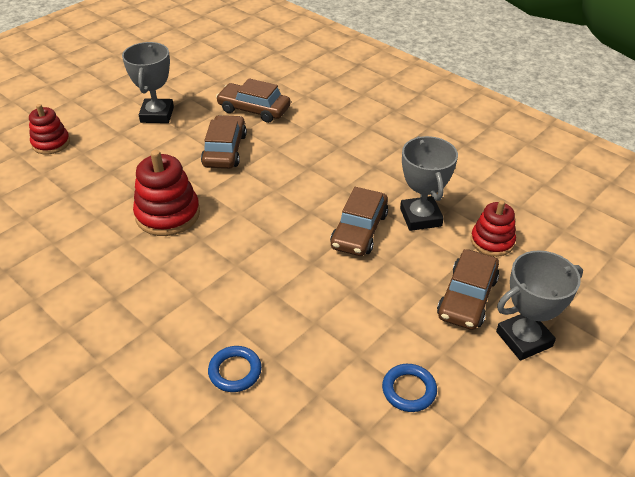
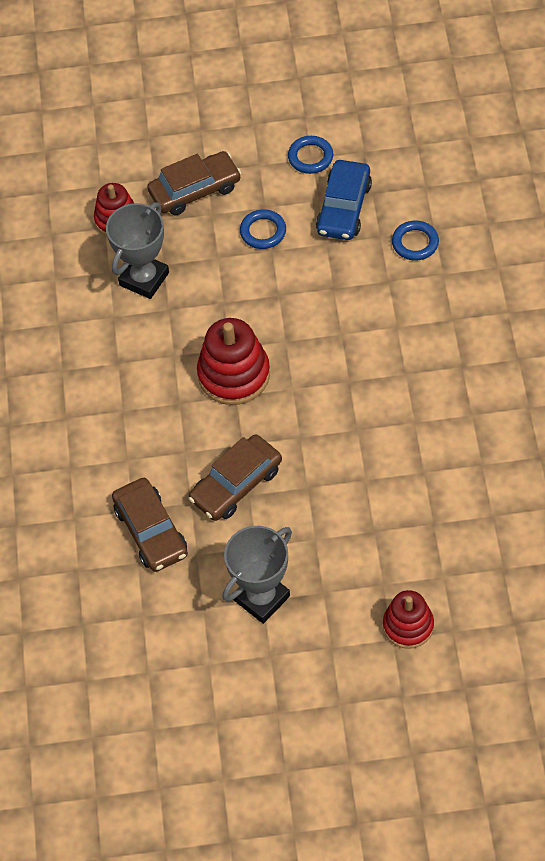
camera: 135 degrees left, 15 degrees up
(168, 214) = (357, 430): red stacking toy -> red stacking toy (234, 374)
(330, 362) = (344, 208): none -> blue car
(359, 230) = (208, 300): brown car -> none
(375, 299) = (263, 231): none -> blue ring
(524, 339) = (195, 138): grey trophy -> none

